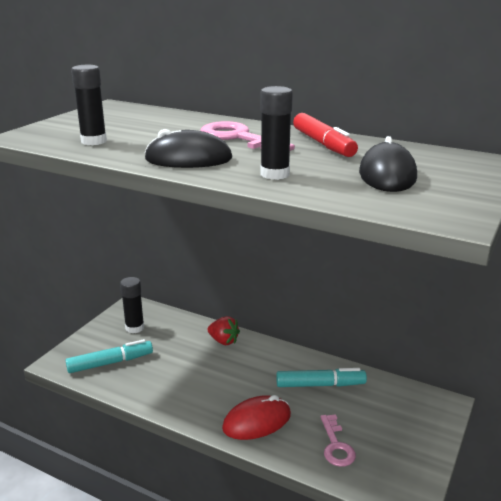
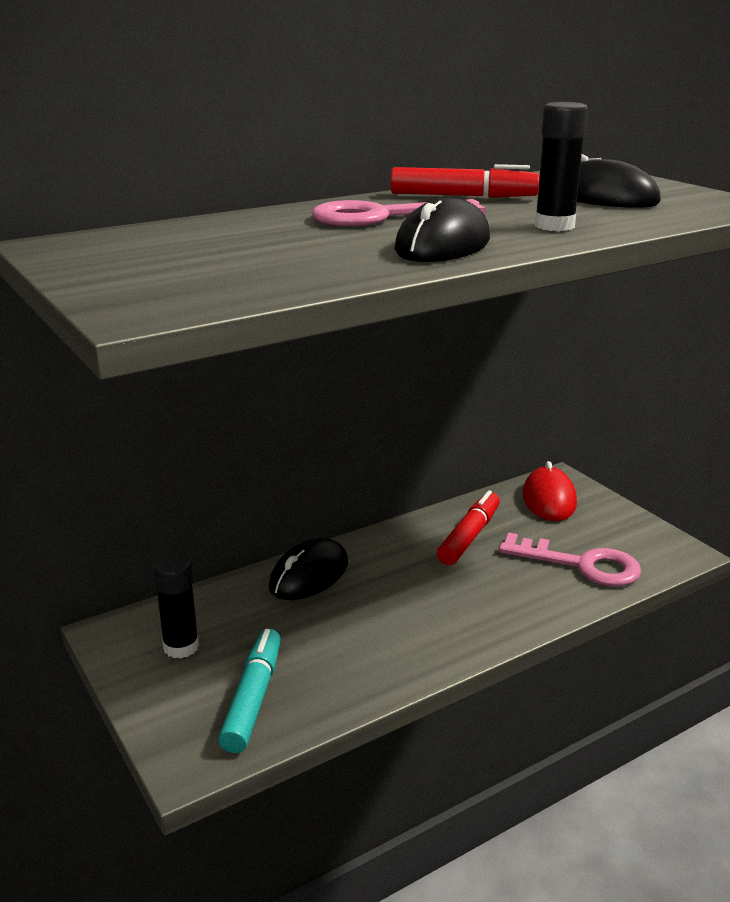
camera: 60 degrees left, 0 degrees up
(94, 141) = (268, 274): black glue stick -> none
(223, 341) = (309, 575): red strawberry -> black mouse
(257, 421) = (502, 604): red mouse -> red mouse (549, 499)
(320, 385) = (469, 536): turquoise marker -> red marker
(336, 445) = (581, 564): pink key -> pink key, size x1.57

